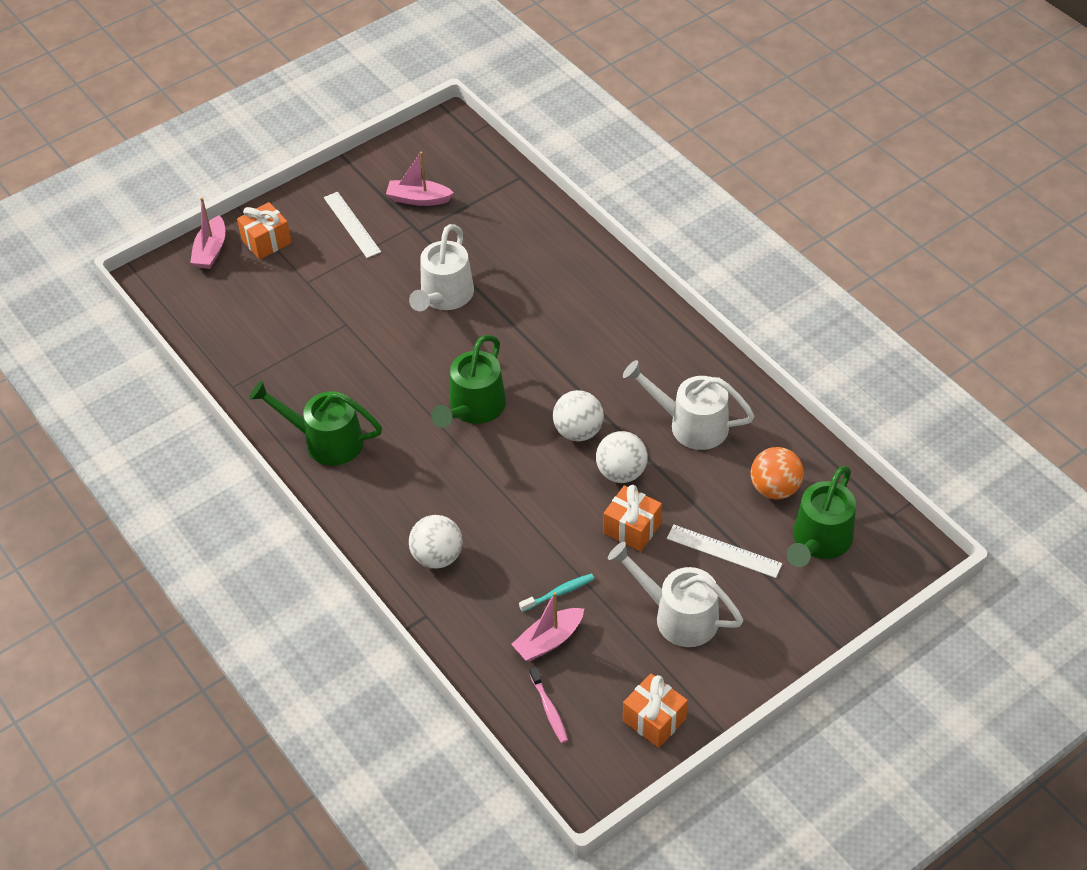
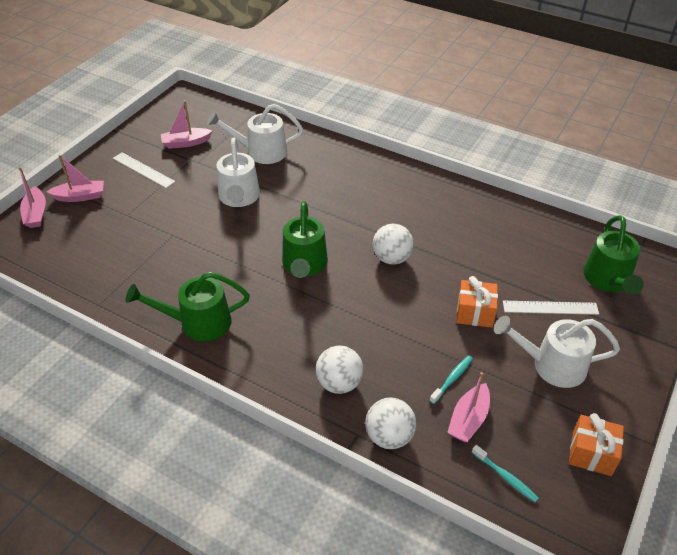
camera: 25 degrees left, 5 degrees down
(266, 241) = (80, 196): orange gift -> pink boat
(549, 709) = (505, 477): pink toothbrush -> turquoise toothbrush
(621, 472) = (441, 276): white ball -> white ball (389, 436)
(690, 424) = (467, 231): white watering can -> white watering can (260, 152)
(774, 488) = (553, 255): orange ball -> none

